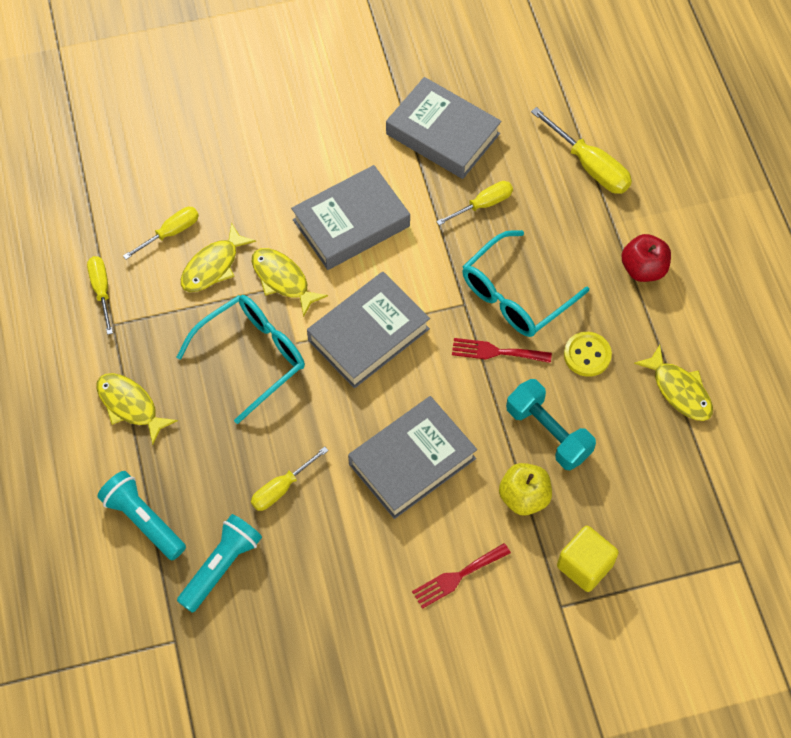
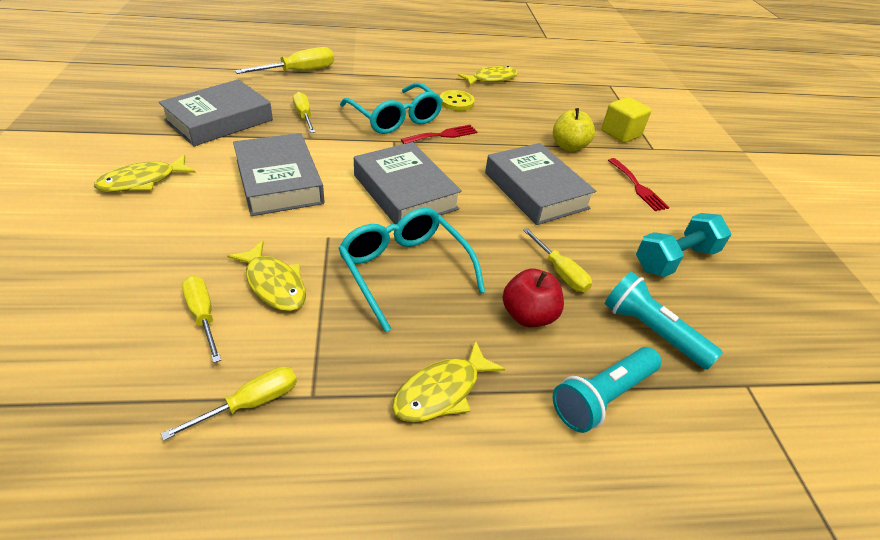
camera: 85 degrees left, 20 degrees down
(101, 290) = (251, 403): yellow screwdriver -> yellow screwdriver turned 150 degrees clockwise
(282, 279) = (320, 234): yellow fish -> yellow fish (142, 181)
(496, 352) = (443, 135): red fork -> red fork turned 135 degrees counterclockwise
(548, 433) = (516, 127): turquoise dumbbell -> turquoise dumbbell (675, 259)
(643, 269) = (395, 71): red apple -> red apple (528, 315)

